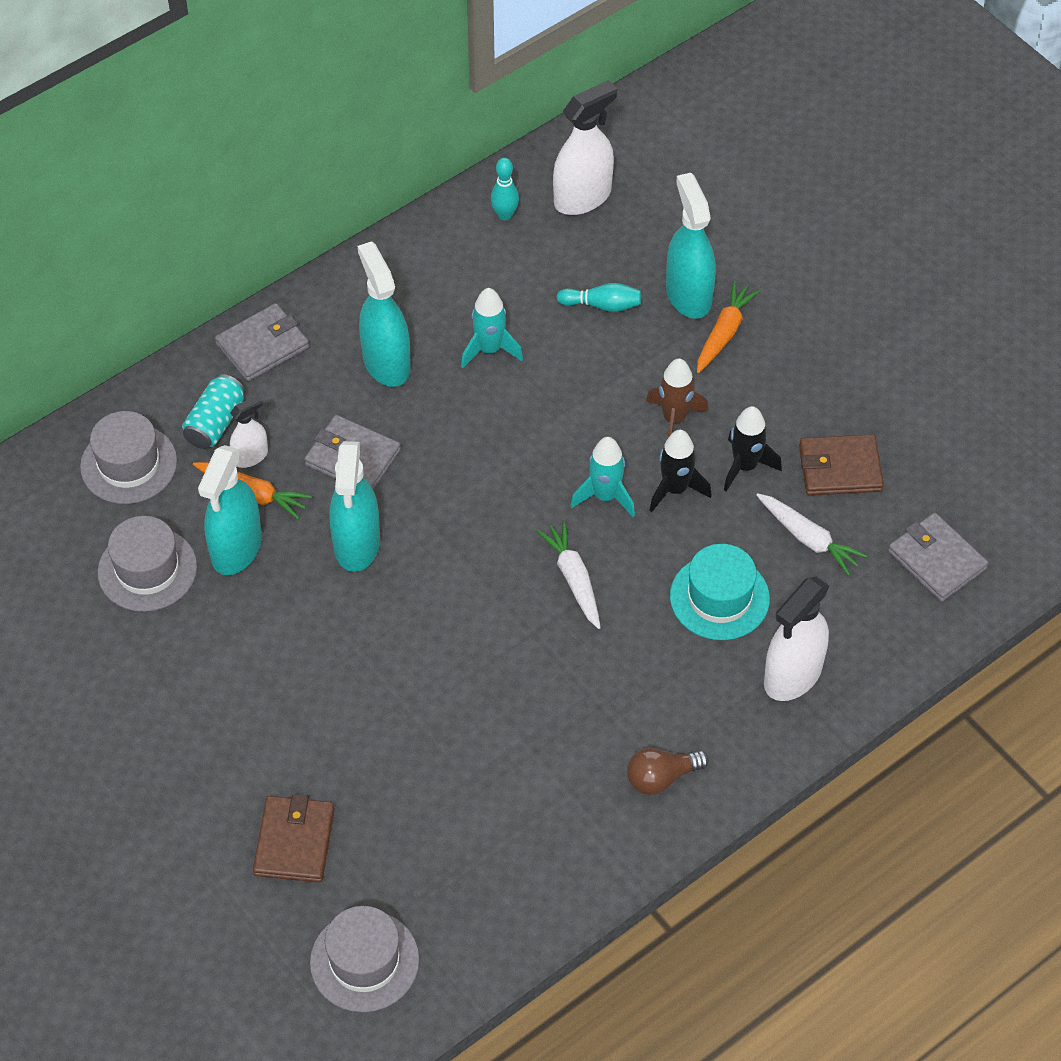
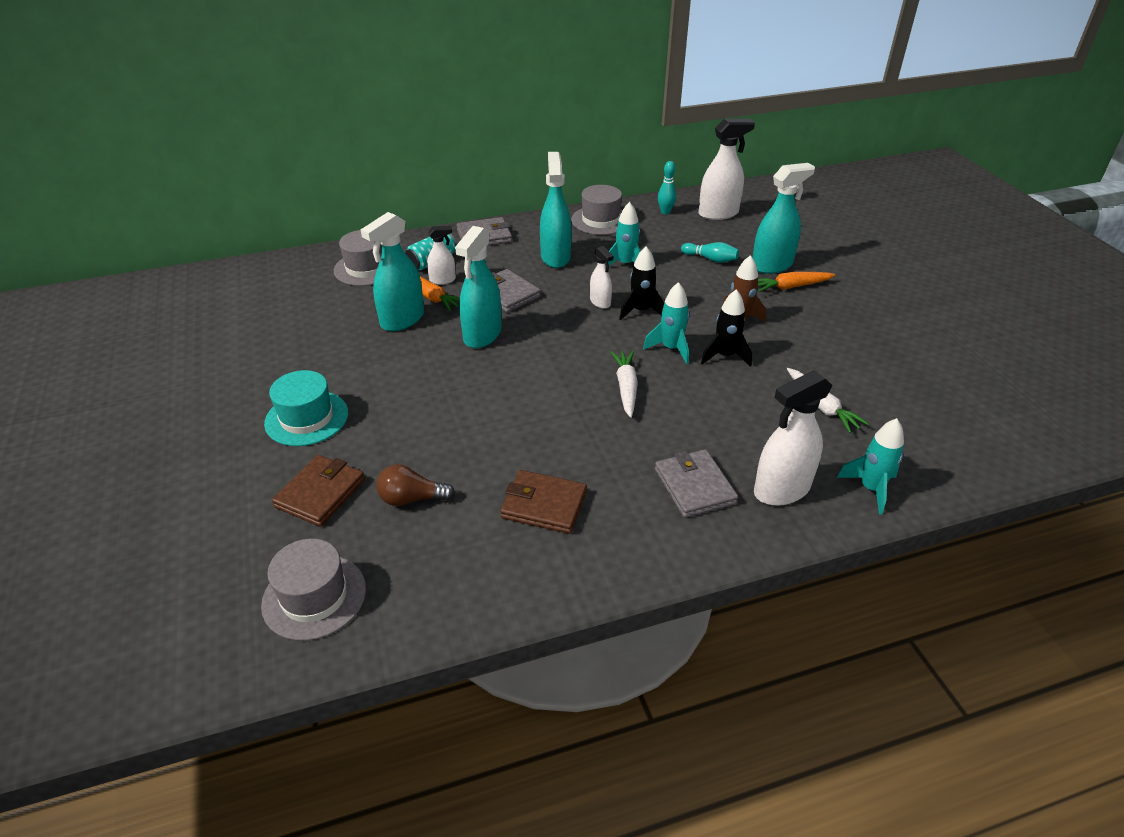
camera: 20 degrees right, 15 degrees down
(147, 569) = (338, 317): grey hat -> grey hat (600, 220)
(484, 437) = (600, 302): none -> white spray bottle
(661, 778) = (639, 532): brown light bulb -> brown light bulb (411, 498)
(688, 295) = (772, 265): turquoise spray bottle -> turquoise spray bottle turned 60 degrees clockwise
(719, 597) = (736, 425): turquoise hat -> turquoise hat (306, 418)
(724, 333) = (791, 287): orange carrot -> orange carrot turned 150 degrees counterclockwise
(745, 466) = (783, 355): black rocket -> black rocket (641, 311)
(840, 468) = (858, 372): brown wallet -> brown wallet (544, 505)
(884, 644) = (870, 489): none -> turquoise rocket
(937, 560) = (929, 444): grey wallet -> grey wallet (694, 486)

